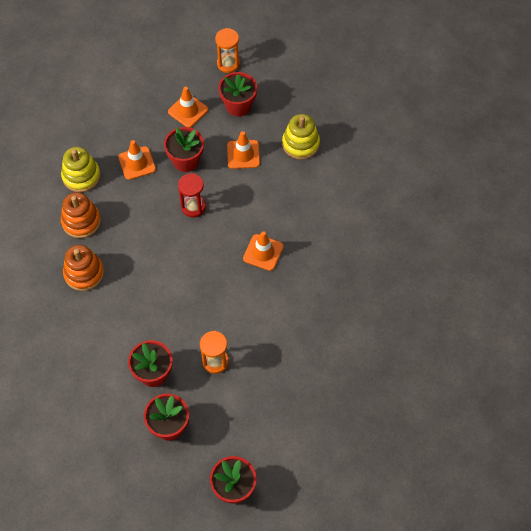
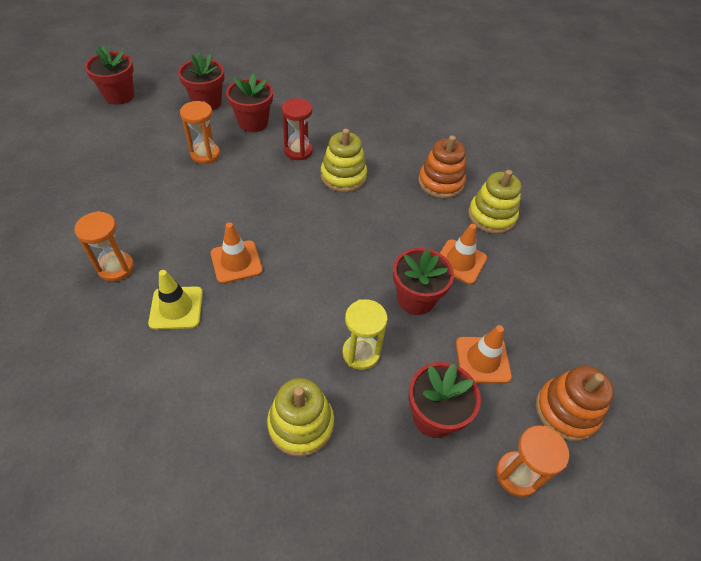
camera: 135 degrees right, 10 degrees down
(84, 273) = (388, 150): orange stacking toy -> orange stacking toy (566, 410)
(139, 272) = (343, 176): none -> yellow stacking toy
(193, 207) = (355, 258): red hourglass -> red hourglass (298, 151)
(243, 154) = (361, 353): orange traffic cone -> yellow hourglass
(317, 245) = (176, 308): none -> yellow traffic cone
(335, 297) = (116, 268): none -> orange hourglass

